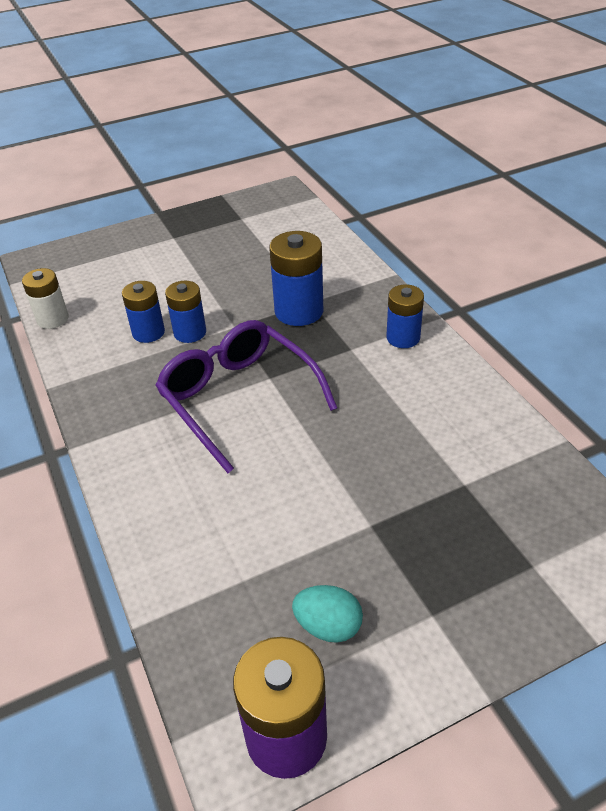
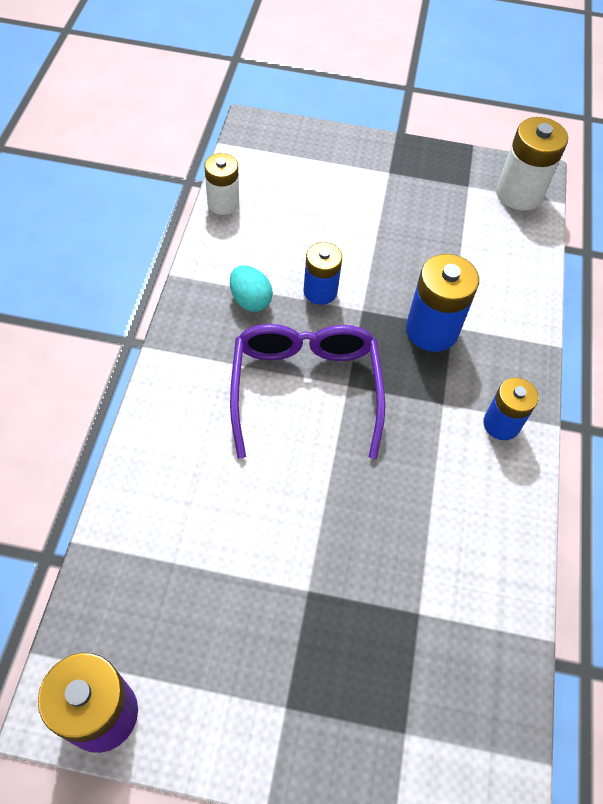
camera: 30 degrees right, 15 degrees up
(148, 332) = (287, 268): blue battery -> none
(281, 206) = (519, 194): none -> white battery
(328, 626) = (202, 652): turquoise egg -> turquoise egg (250, 300)

